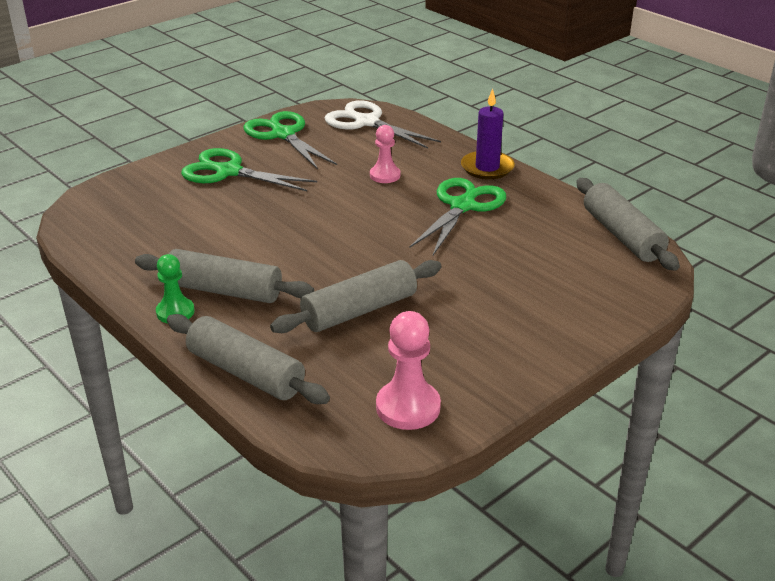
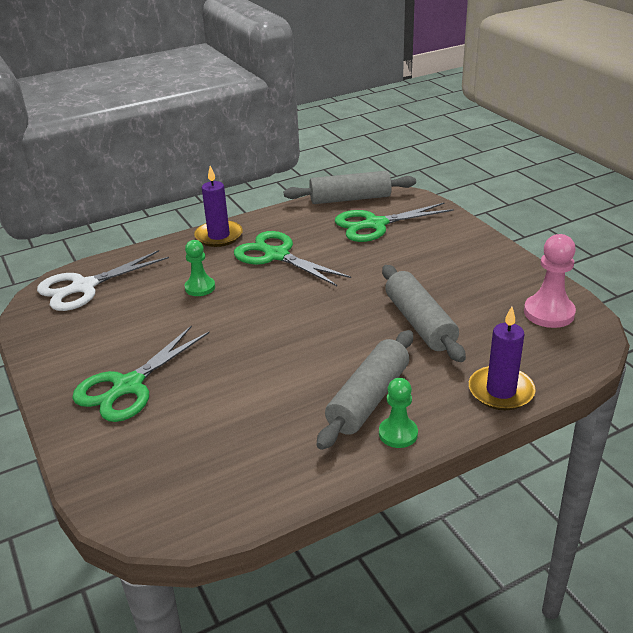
camera: 75 degrees left, 0 degrees up
(246, 372) = (501, 391): grey rolling pin -> purple candle
(282, 134) = (67, 342): green scissors -> green scissors (374, 225)
(385, 175) = (200, 287): pink pawn -> green pawn

